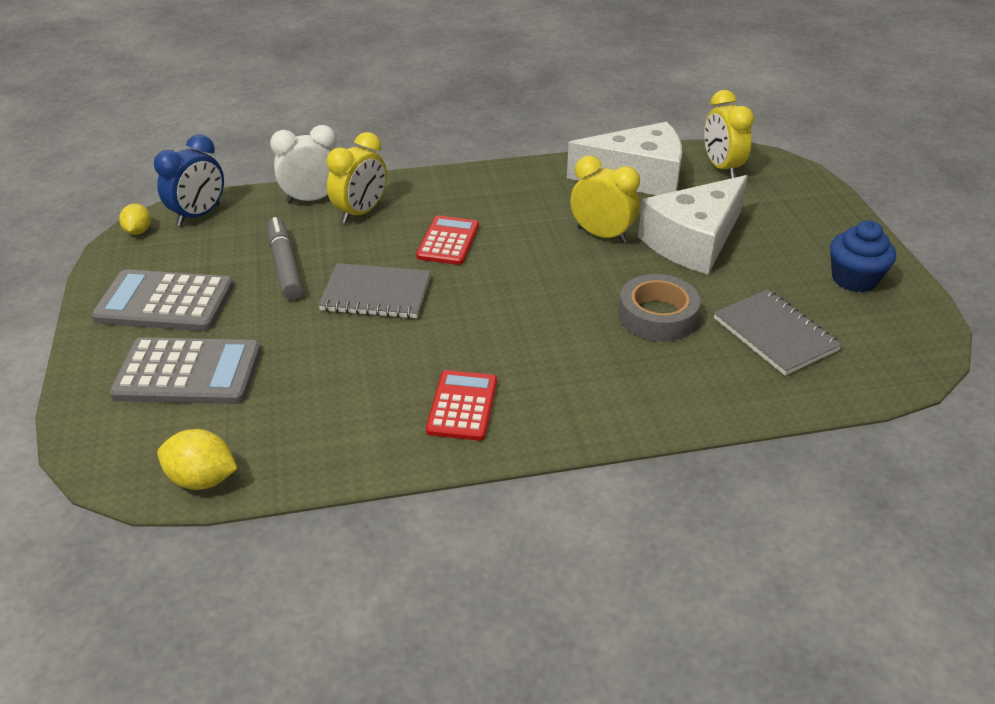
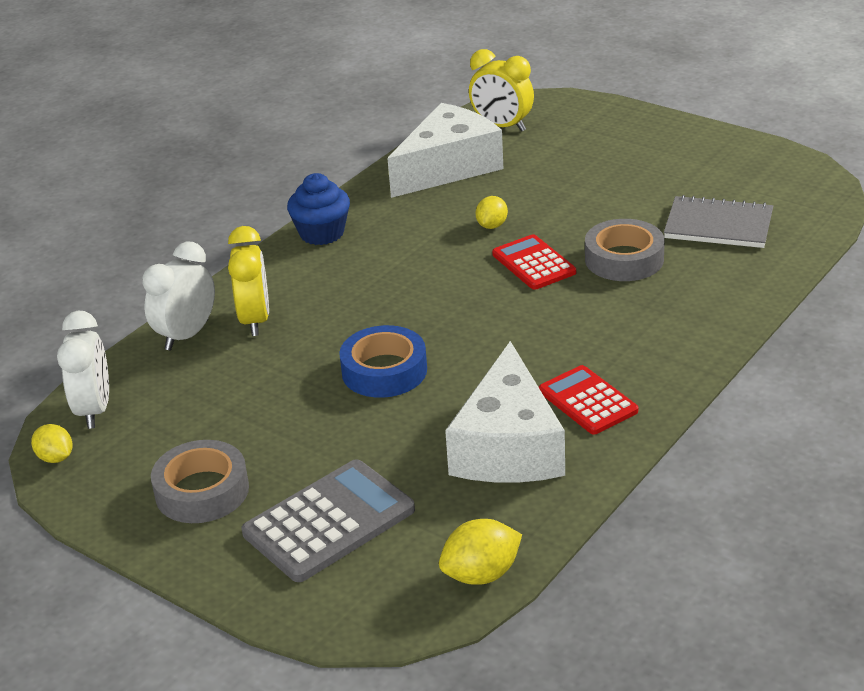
camera: 40 degrees left, 5 degrees down
(165, 302) = (202, 491): grey calculator -> grey tape
(199, 215) = (94, 410): blue clock -> white clock
(285, 266) = (263, 398): grey marker -> none
(376, 294) = (384, 371): grey notebook -> blue tape
(448, 241) = (375, 299): red calculator -> red calculator (533, 263)
(602, 235) = (492, 225): yellow clock -> yellow lemon
(693, 241) = (567, 193): white cheese -> white cheese (508, 446)
(854, 279) = (713, 159): blue cupcake -> blue cupcake (322, 233)

